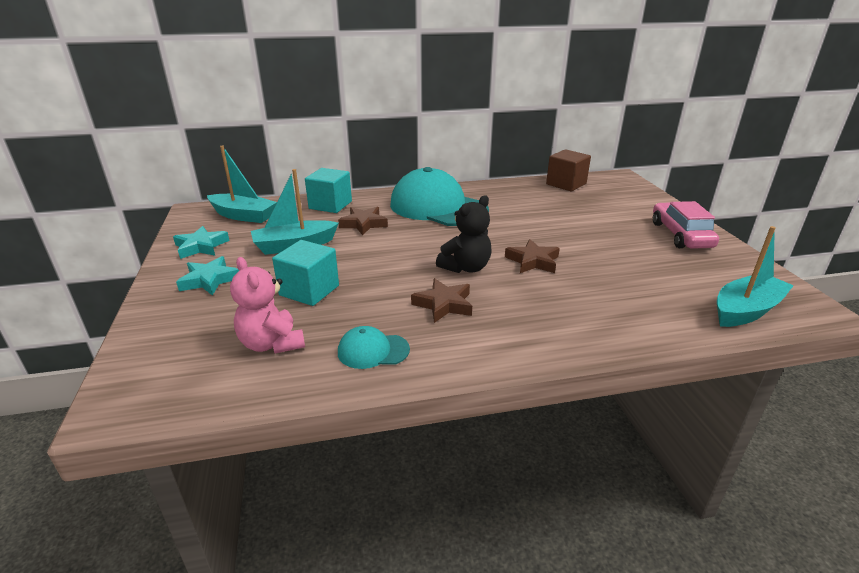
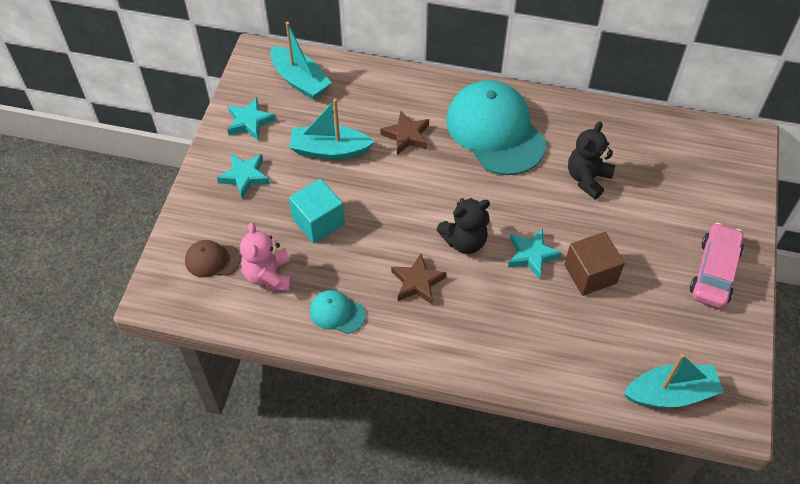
camera: 25 degrees right, 25 degrees up
(191, 350) = (212, 260): none -> brown cap
(330, 205) = (389, 89): turquoise cube -> none
(533, 214) = (587, 178): none -> black teddy bear
(533, 261) = (531, 255): brown star -> turquoise star
(566, 184) = (668, 133): brown cube -> brown cube (590, 274)

